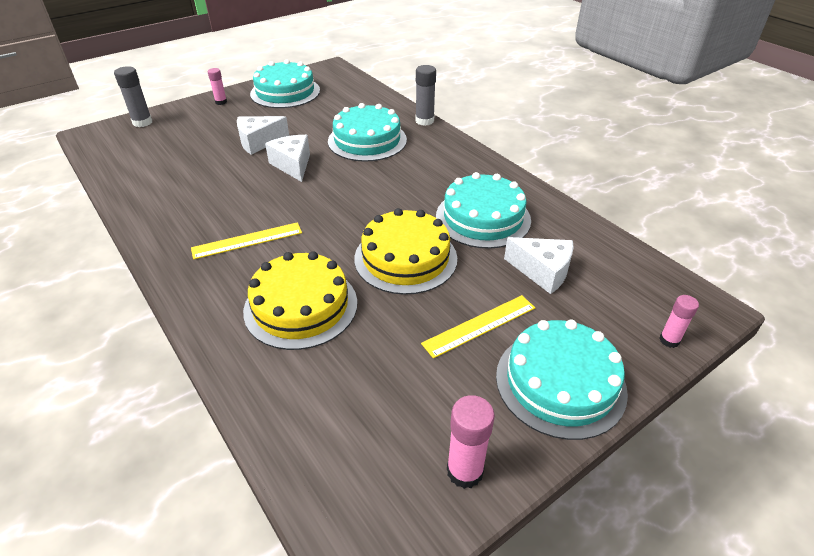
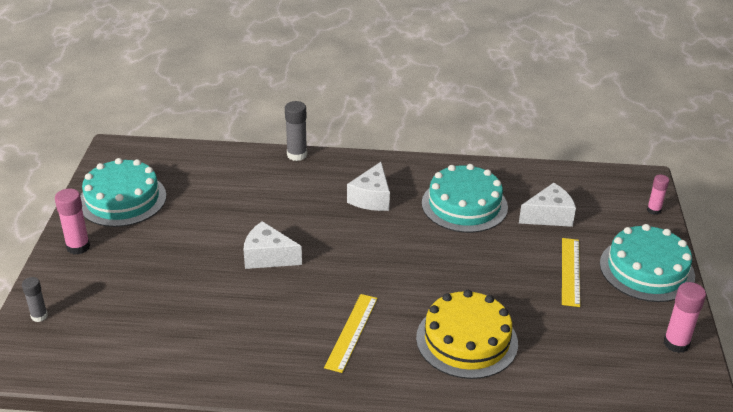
camera: 50 degrees left, 5 degrees down
(142, 122) = (39, 316): grey glue stick -> grey glue stick, size x0.65
(221, 102) = (78, 247): pink glue stick -> pink glue stick, size x1.54
(259, 142) = (199, 258): white cheese -> white cheese (371, 198)
(367, 140) = (285, 199): turquoise cake -> none
(405, 258) = (468, 264): yellow cake -> none

